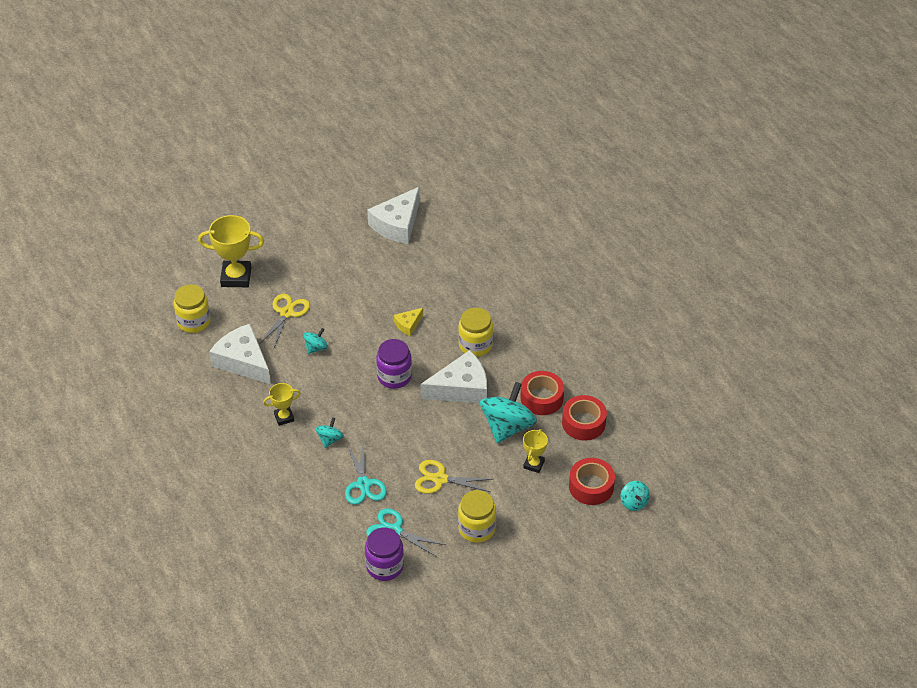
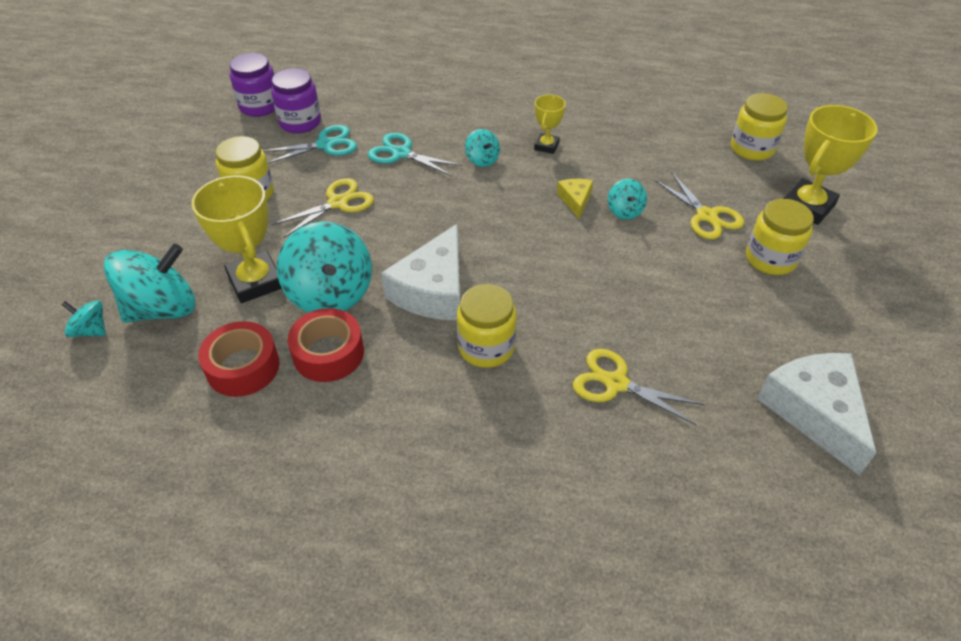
camera: 130 degrees right, 0 degrees up
(243, 361) = (656, 154): white cheese -> none
(301, 274) = (770, 259): none -> yellow jar
(394, 376) = (514, 246): purple jar -> purple jar (260, 106)
(408, 324) = (588, 305): yellow cheese -> yellow cheese (575, 200)
(448, 290) = (615, 383): none -> yellow scissors
(534, 464) = (255, 282): yellow trophy -> yellow trophy, size x1.81
(591, 486) = (162, 309): red tape -> turquoise spinning top

